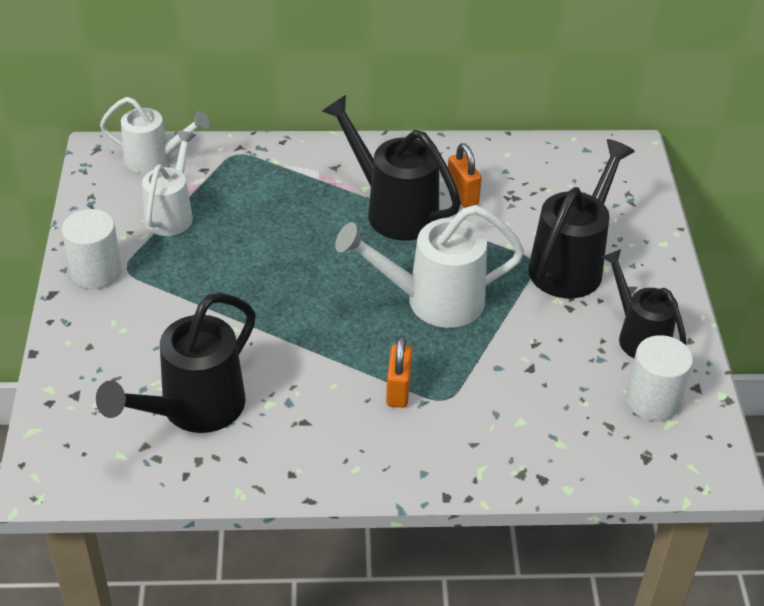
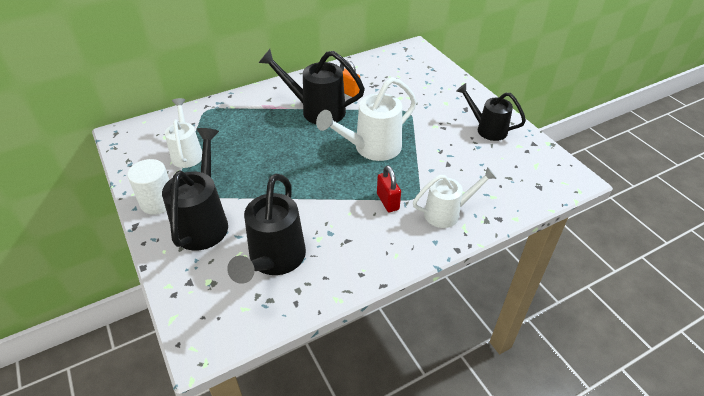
camera: 25 degrees left, 0 degrees up
(154, 159) = (157, 127): white watering can -> white watering can (447, 213)
(398, 390) = (387, 202): orange padlock -> red padlock
(570, 264) = (427, 107): black watering can -> black watering can (203, 222)
(652, 401) = (519, 157): white cylinder -> none

